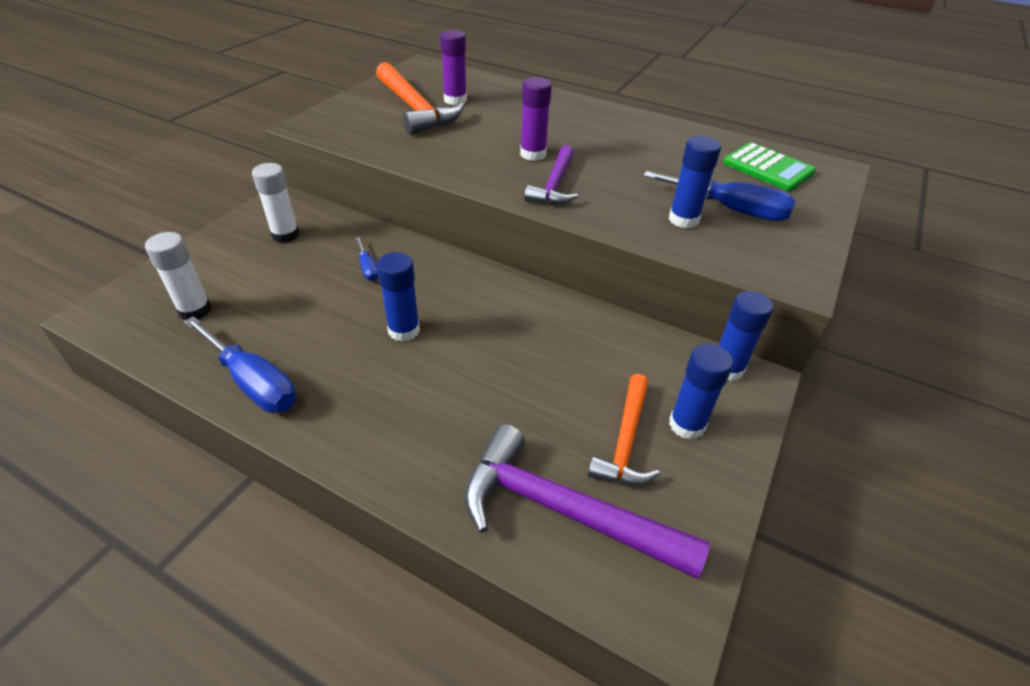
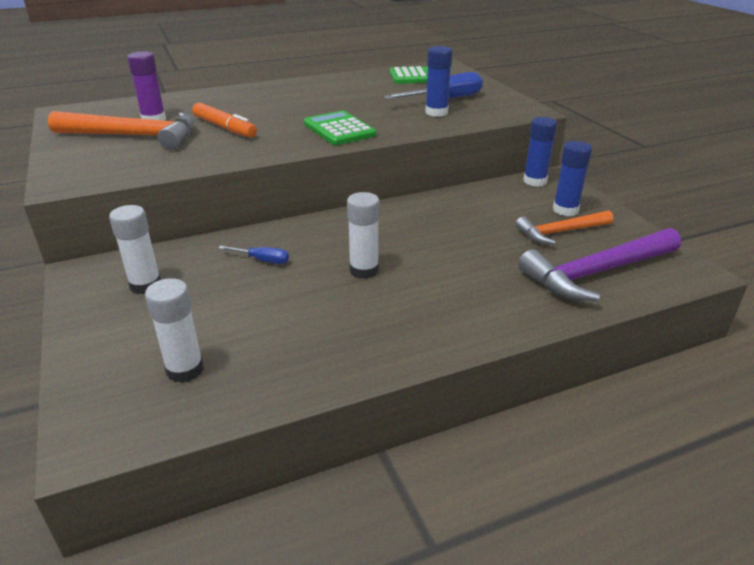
camera: 50 degrees left, 10 degrees down
(252, 382) = (335, 362): blue screwdriver -> none
(404, 330) = (364, 270): blue glue stick -> white glue stick
(480, 133) = (224, 127): none -> orange marker
(533, 154) = (288, 122): purple glue stick -> none
(554, 185) = (339, 129): purple hammer -> green calculator
(625, 441) = (560, 232): orange hammer -> orange hammer turned 105 degrees clockwise

